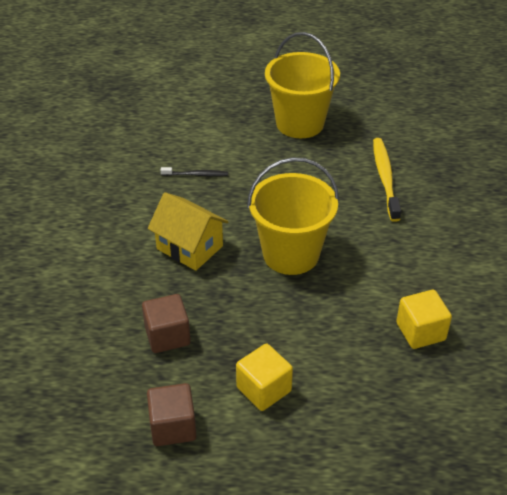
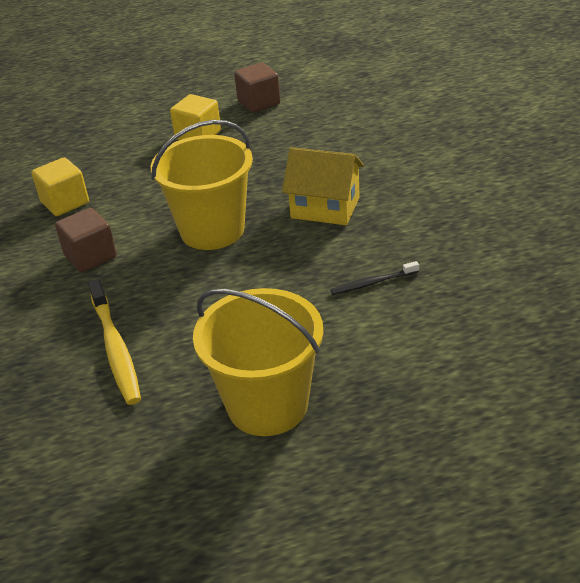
camera: 165 degrees right, 5 degrees down
(167, 336) = (298, 143): brown cube -> brown cube (90, 256)

